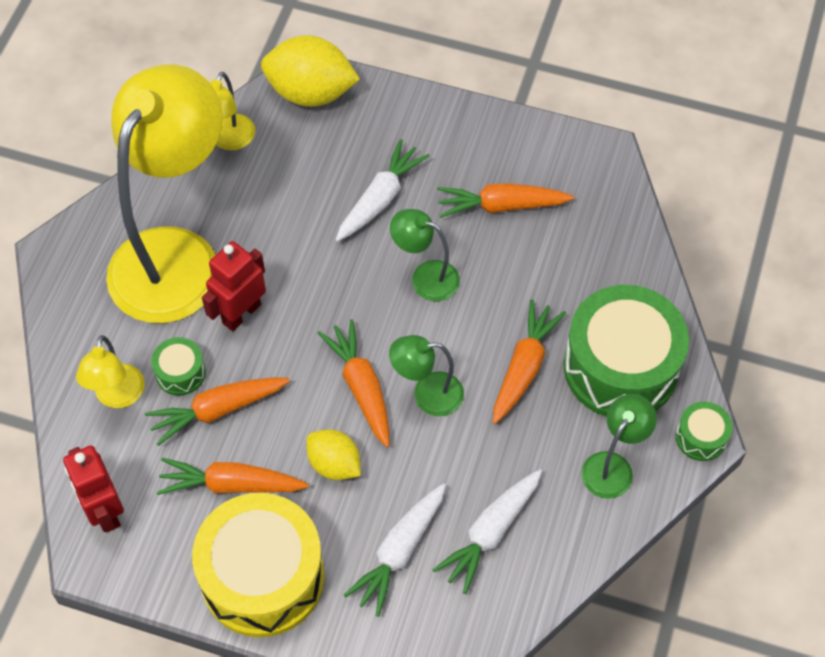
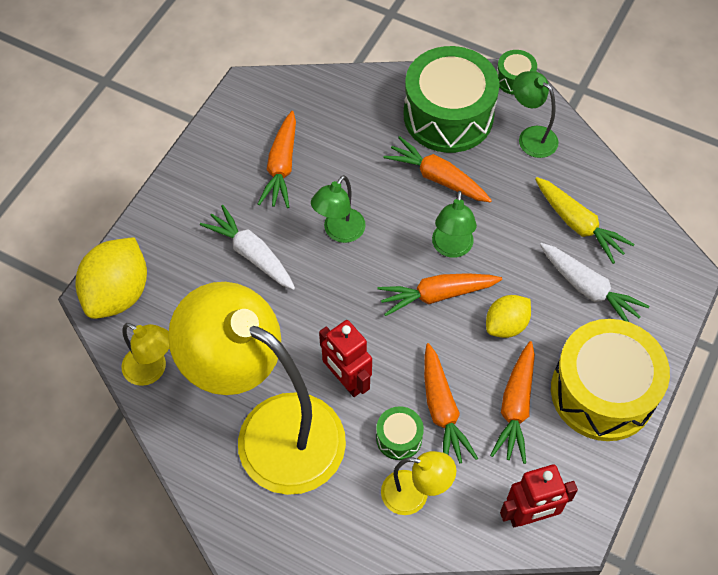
camera: 80 degrees left, 0 degrees up
(490, 532) = (578, 224): white carrot -> yellow carrot

